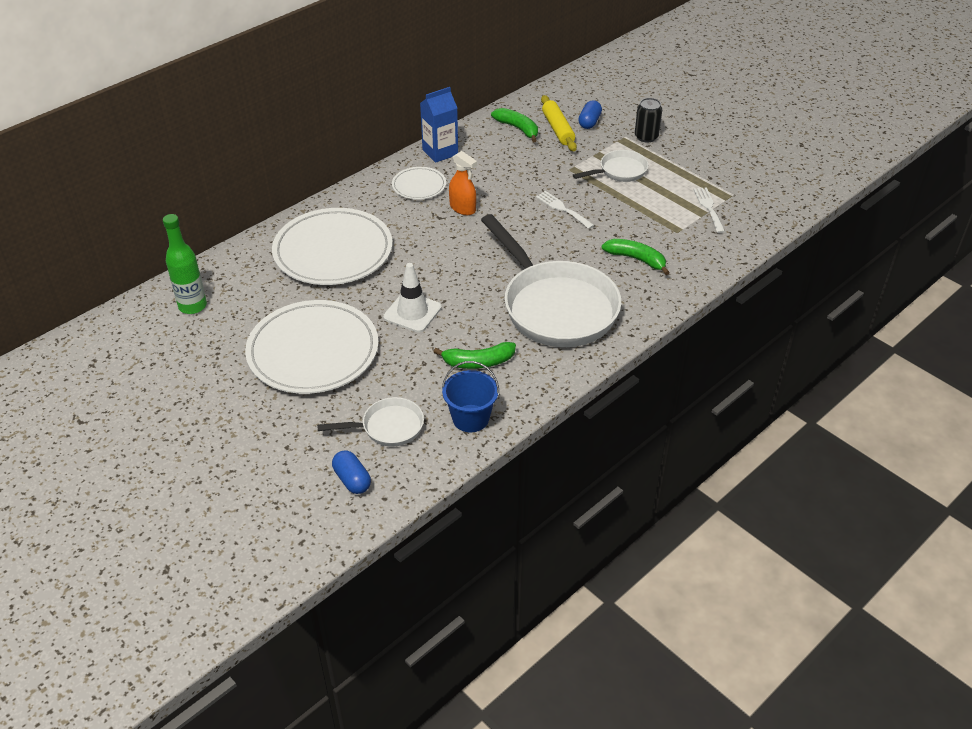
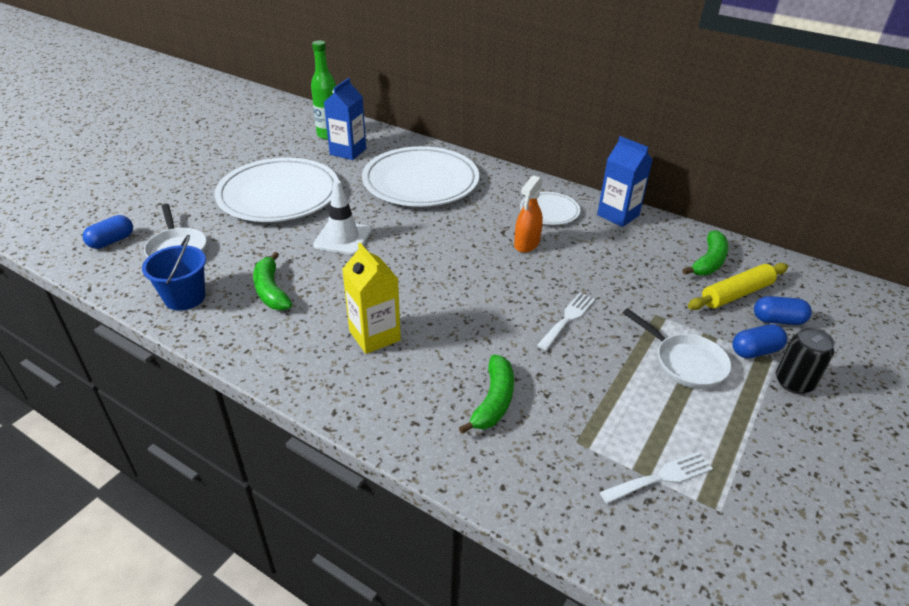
camera: 75 degrees right, 5 degrees down
(242, 294) = (348, 151): none -> blue carton
(555, 306) = (374, 336): white pan -> yellow carton
(615, 141) = (755, 351): none -> blue capsule

